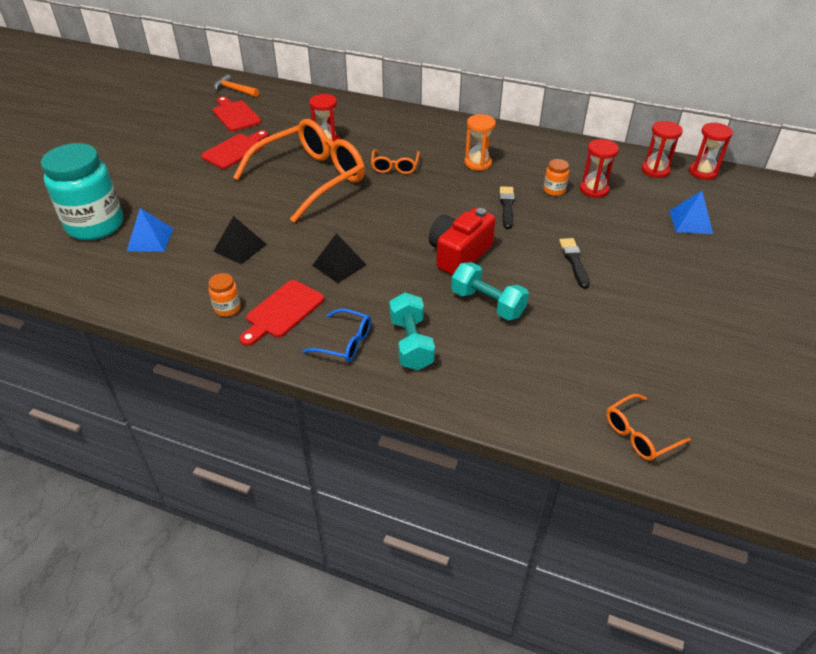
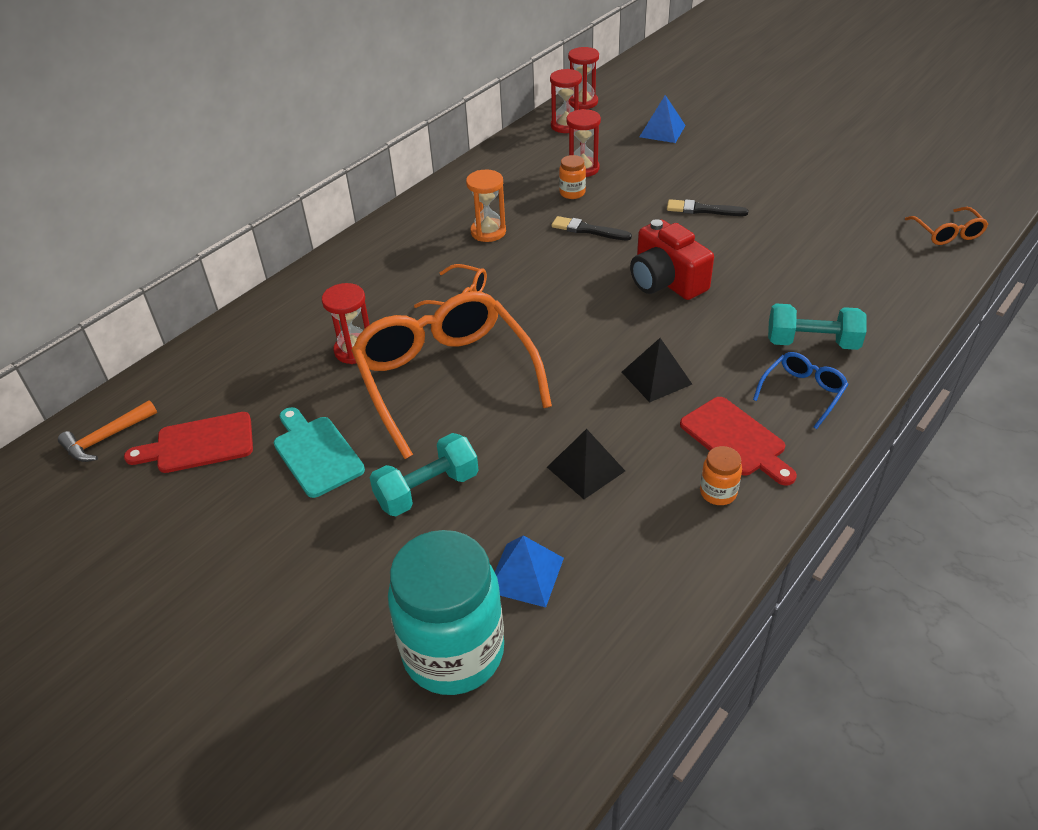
camera: 70 degrees left, 0 degrees up
(235, 150) = (316, 453): red cutting board -> turquoise cutting board
(487, 303) = (757, 278): turquoise dumbbell -> turquoise dumbbell (427, 490)

